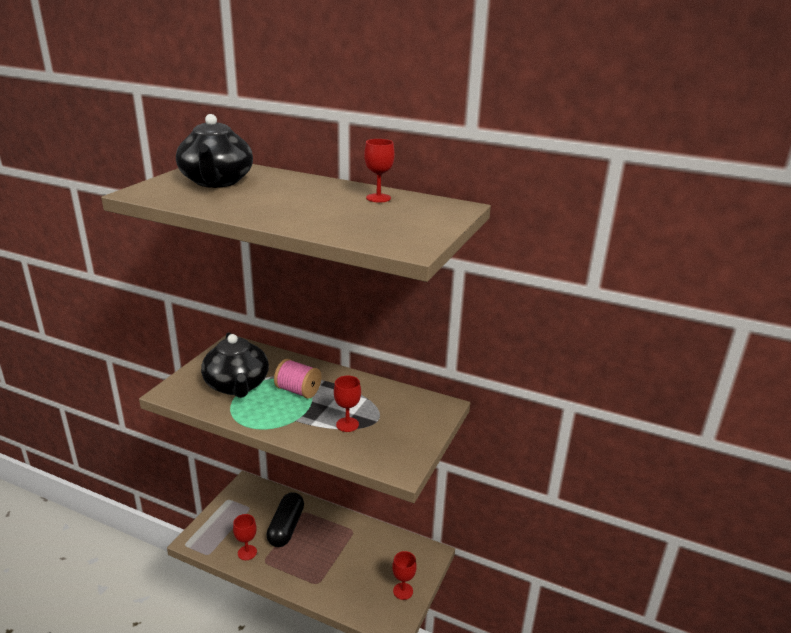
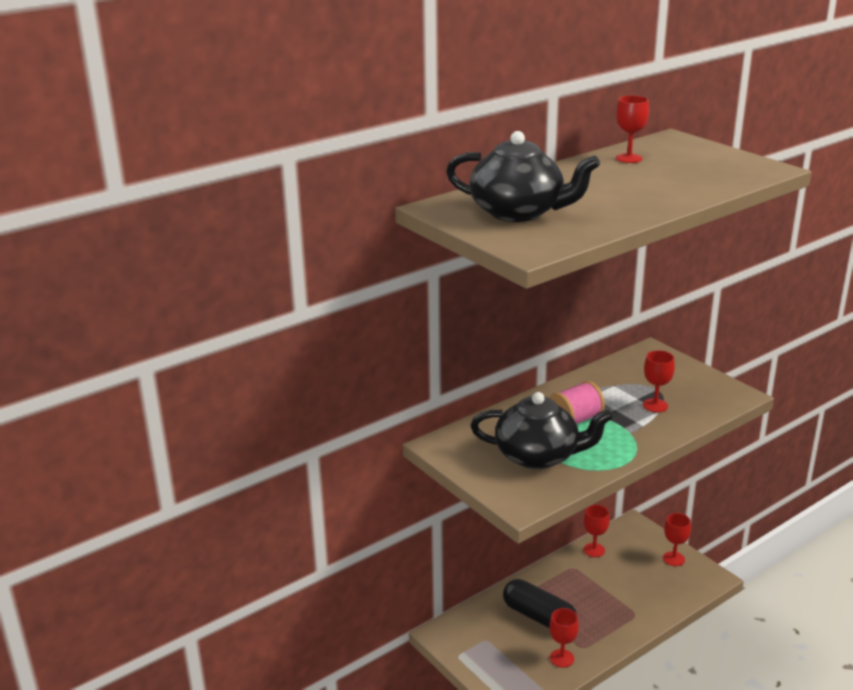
camera: 60 degrees left, 0 degrees up
(382, 537) = (594, 550): none -> red goblet

